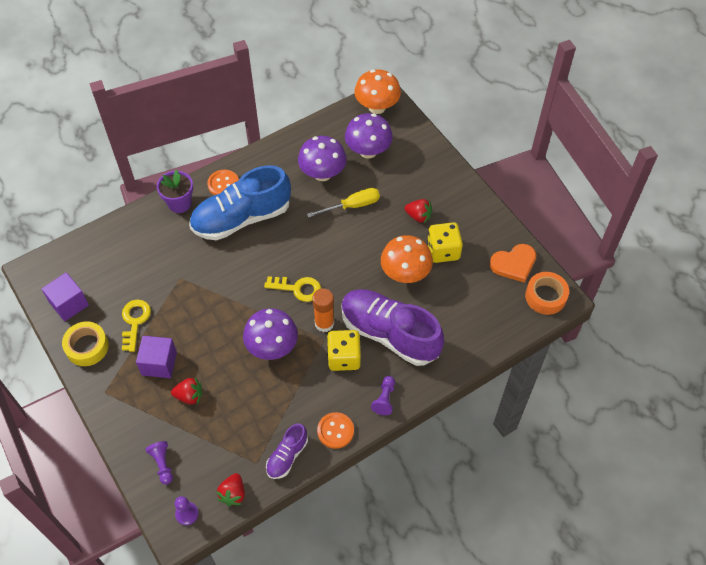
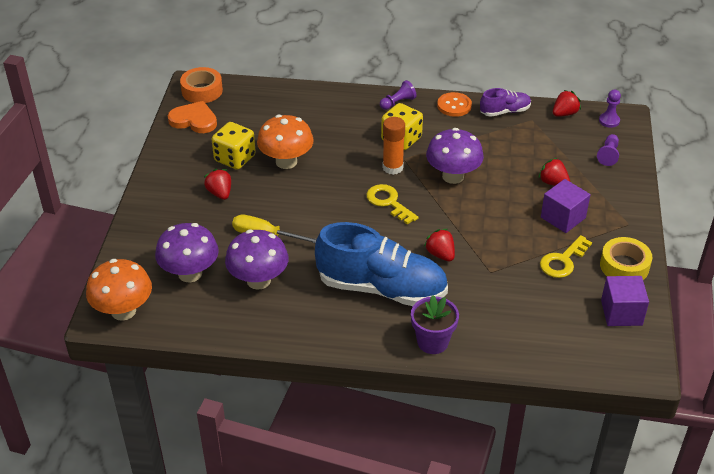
camera: 140 degrees left, 15 degrees down
(223, 184) = (368, 333): orange button -> none
(225, 269) = (440, 254): none -> red strawberry
(389, 334) = (348, 133): purple shoe -> none

